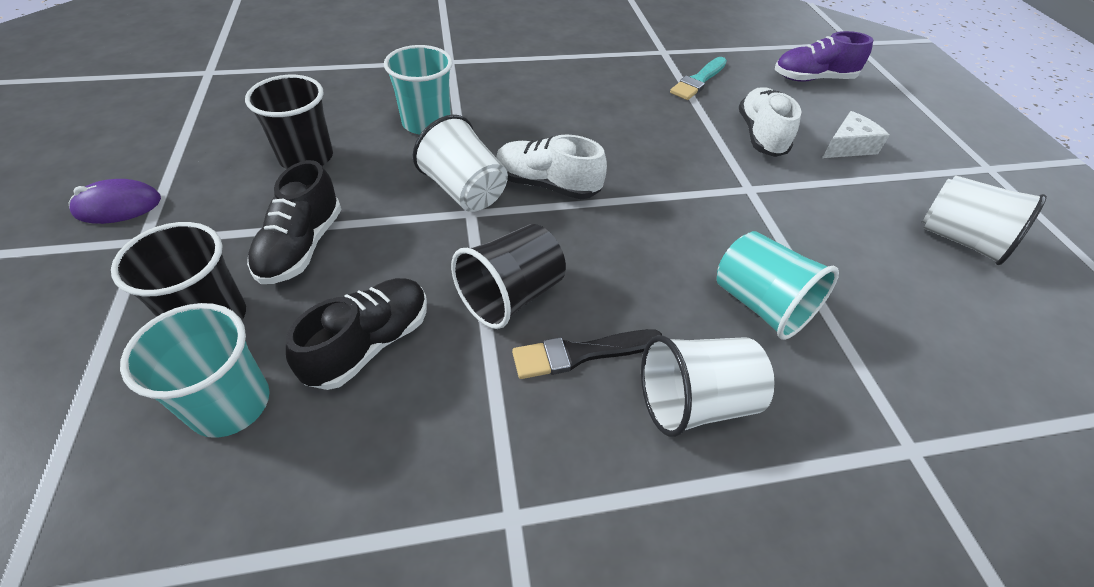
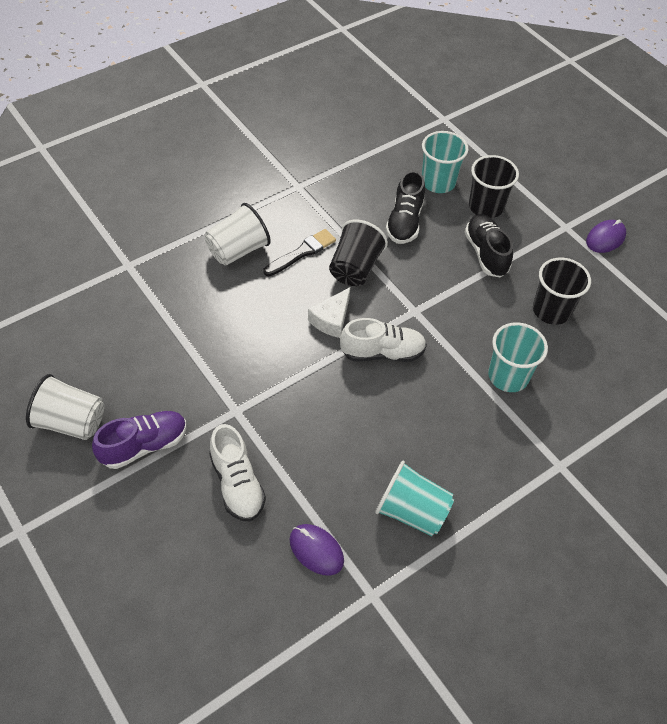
camera: 155 degrees right, 5 degrees up
(465, 191) = (431, 325): white cup -> none
(698, 81) = (316, 550): turquoise brush -> purple mouse
(760, 304) = (213, 314): turquoise cup -> turquoise cup (411, 511)
(813, 79) = (193, 619): purple shoe -> purple shoe (144, 446)
(848, 146) = (154, 504): white cheese -> white cheese (331, 319)

